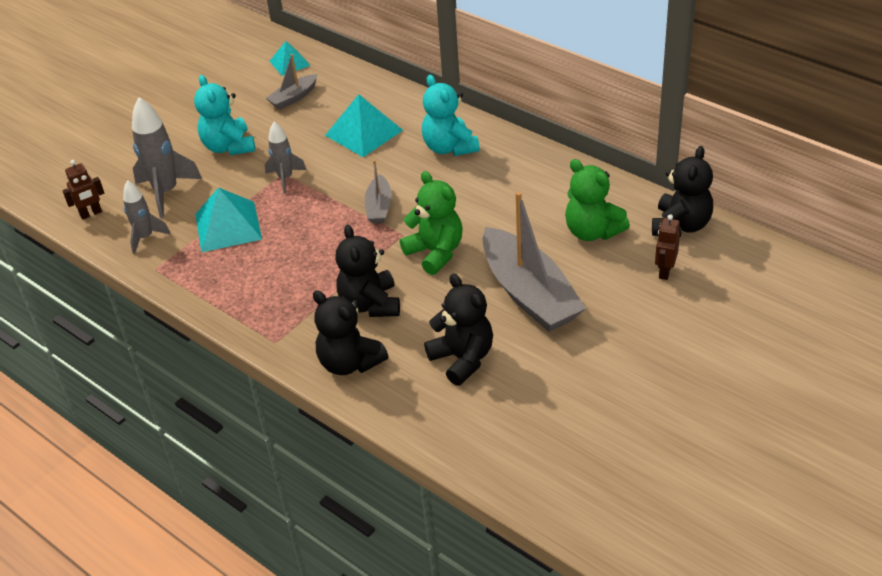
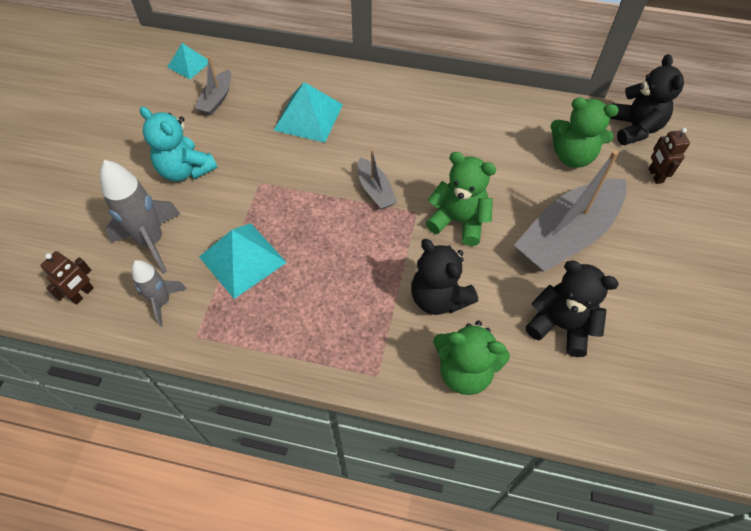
camera: 30 degrees left, 15 degrees up
(285, 178) = (265, 187): grey rocket -> none
(350, 363) = (464, 371): black teddy bear -> green teddy bear
(449, 147) = (396, 110): turquoise teddy bear -> none
(529, 293) = (567, 235): grey boat -> grey boat turned 105 degrees clockwise

